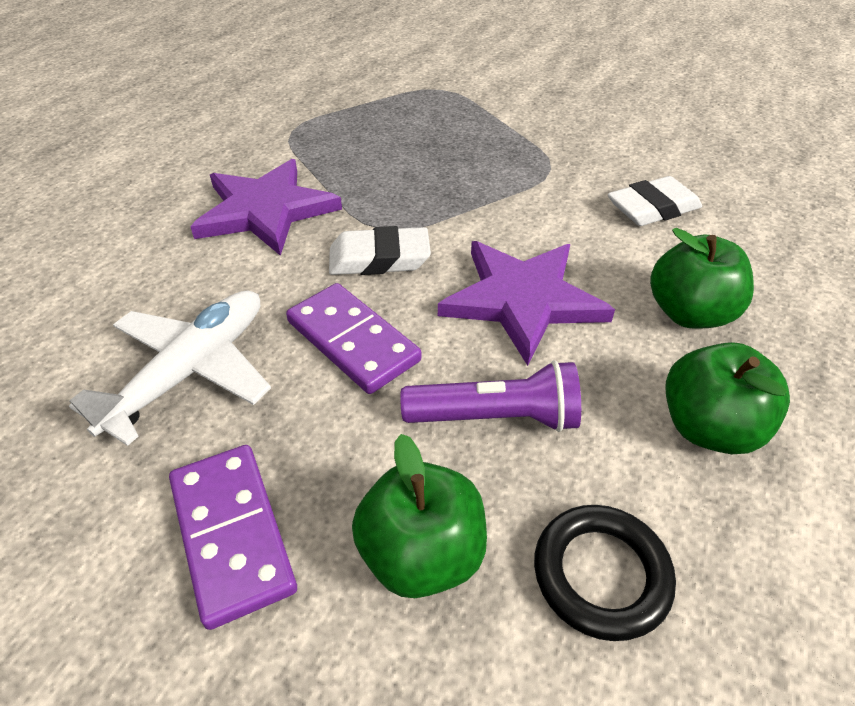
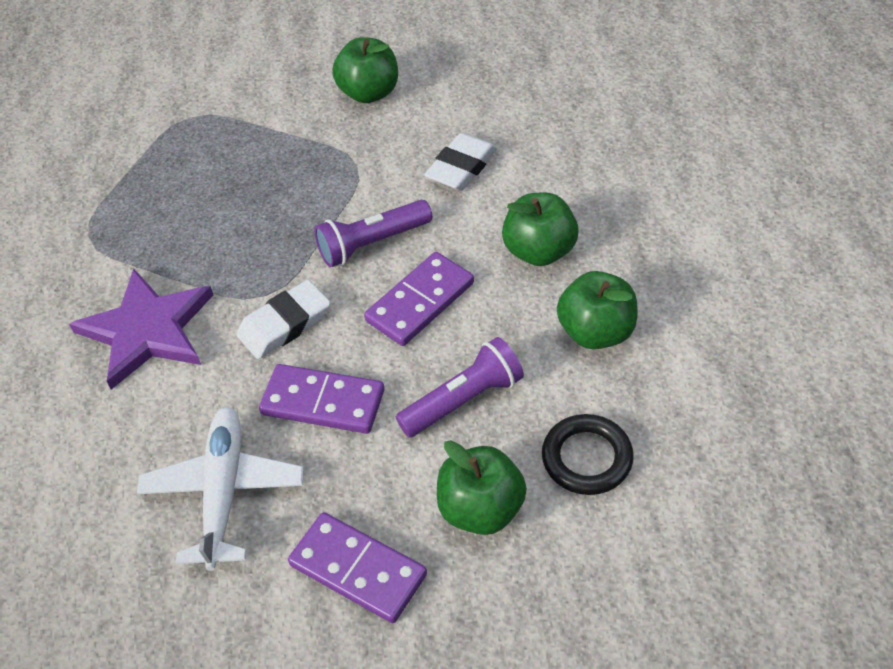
camera: 30 degrees left, 5 degrees up
(515, 231) = (372, 243): none -> purple flashlight
(522, 300) = (420, 302): purple star -> purple domino
(604, 124) = (369, 93): none -> green apple

